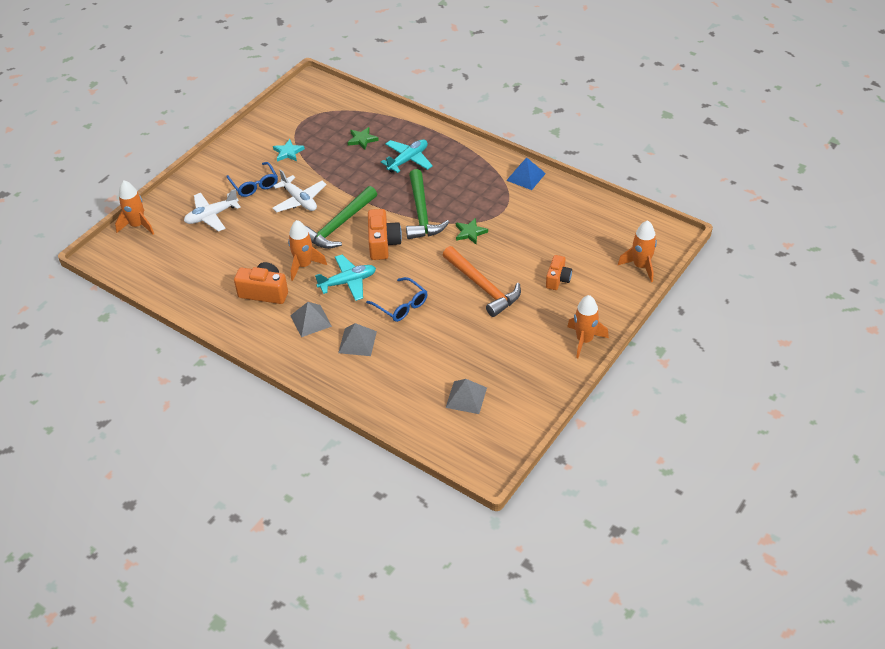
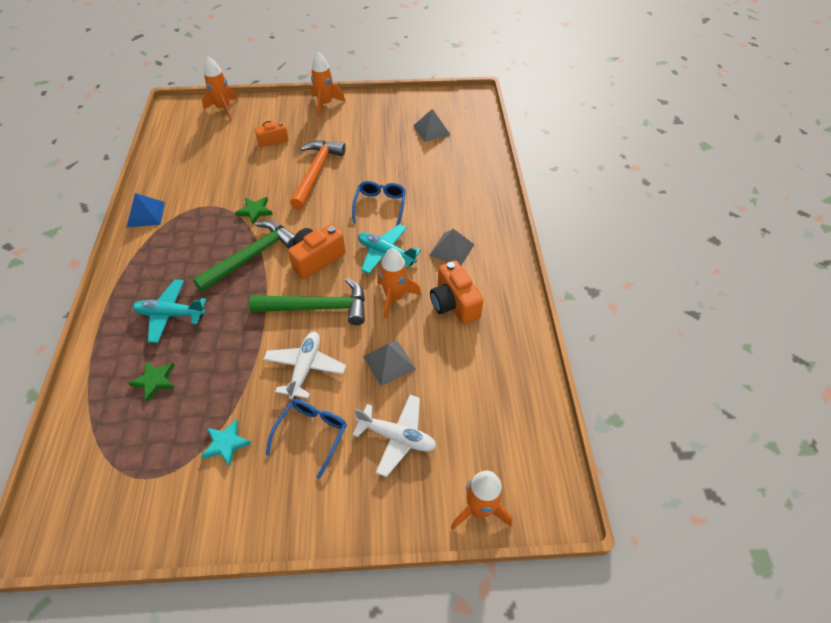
camera: 130 degrees left, 5 degrees up
(357, 342) = (443, 208): grey pyramid -> grey pyramid (389, 362)

